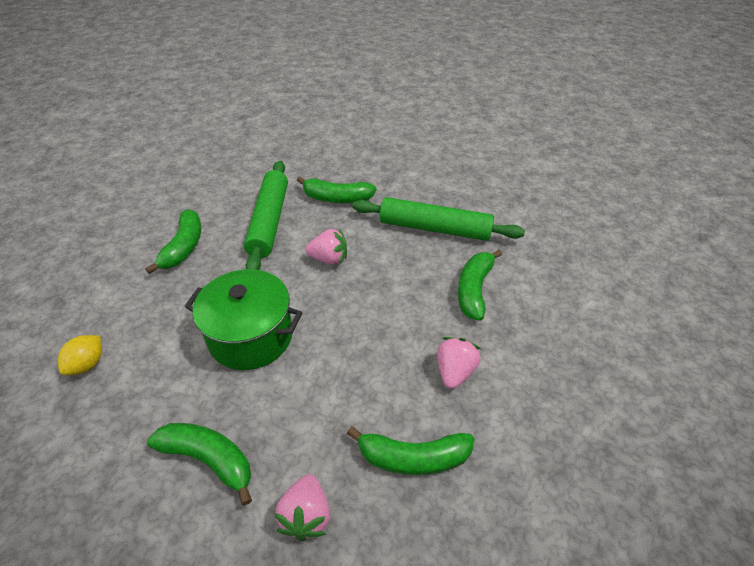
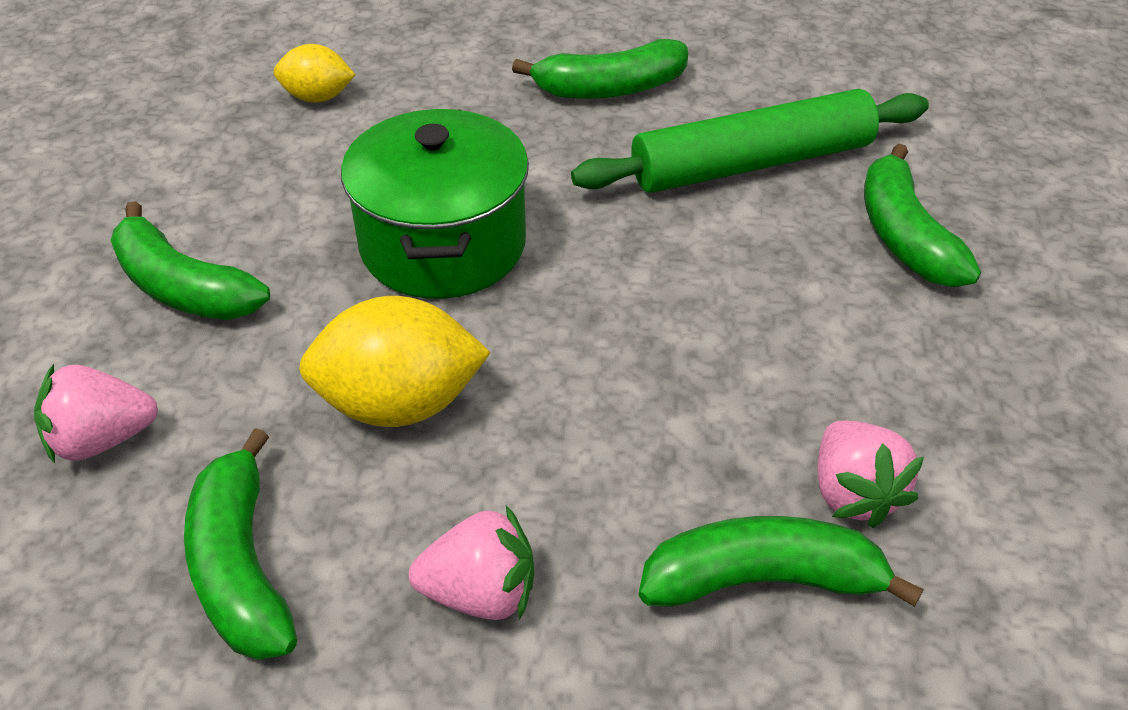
camera: 70 degrees right, 0 degrees up
(209, 459) = (183, 287): green banana -> green banana turned 120 degrees clockwise
(329, 259) = (701, 284): pink strawberry -> pink strawberry (853, 493)
(344, 376) = (399, 404): none -> yellow lemon
(435, 229) = (937, 444): green rolling pin -> none

